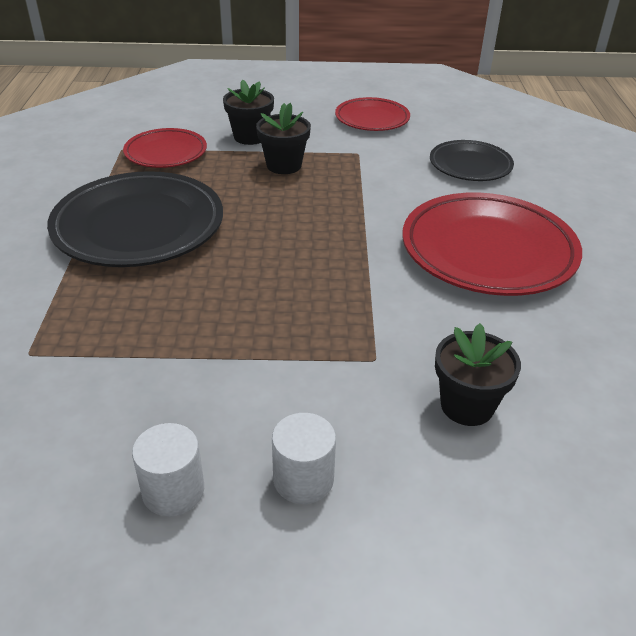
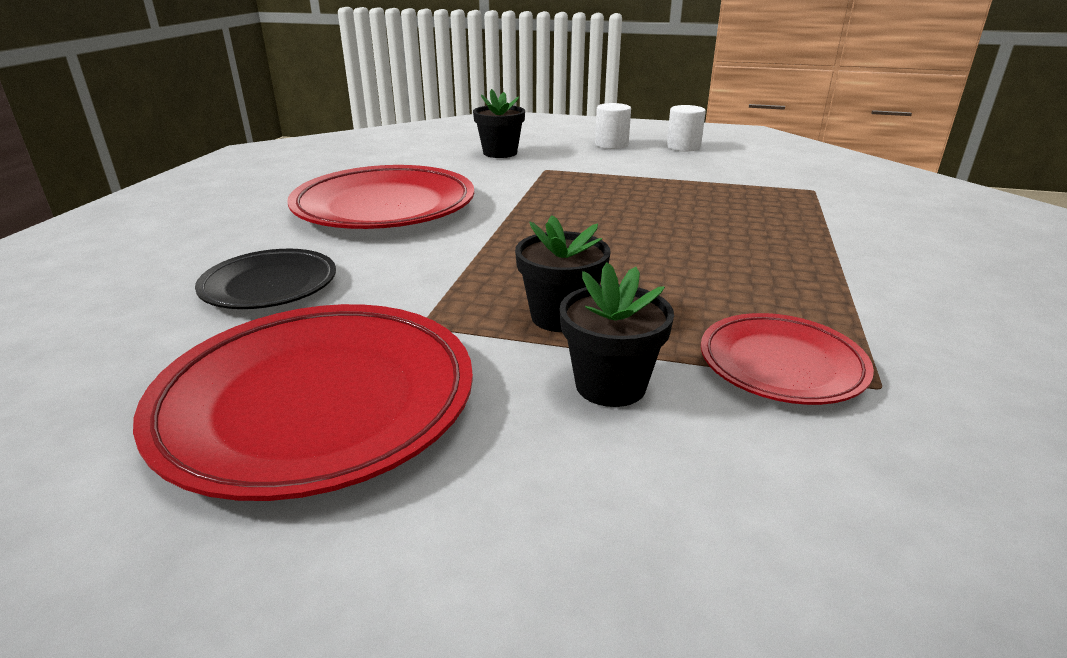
camera: 165 degrees left, 10 degrees down
(139, 227) = (769, 259): black plate -> none
(372, 119) = (317, 403): red plate -> red plate, size x1.77

